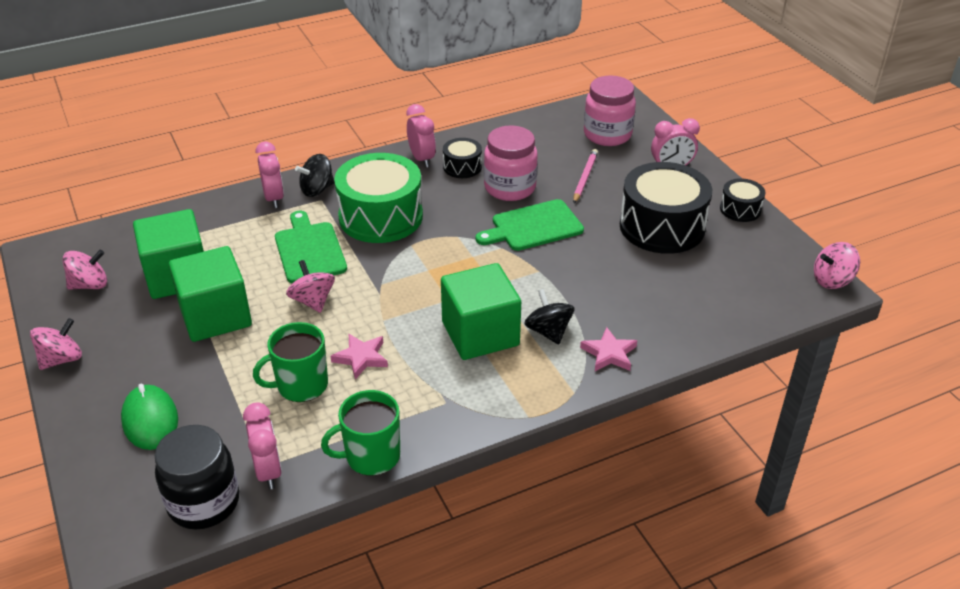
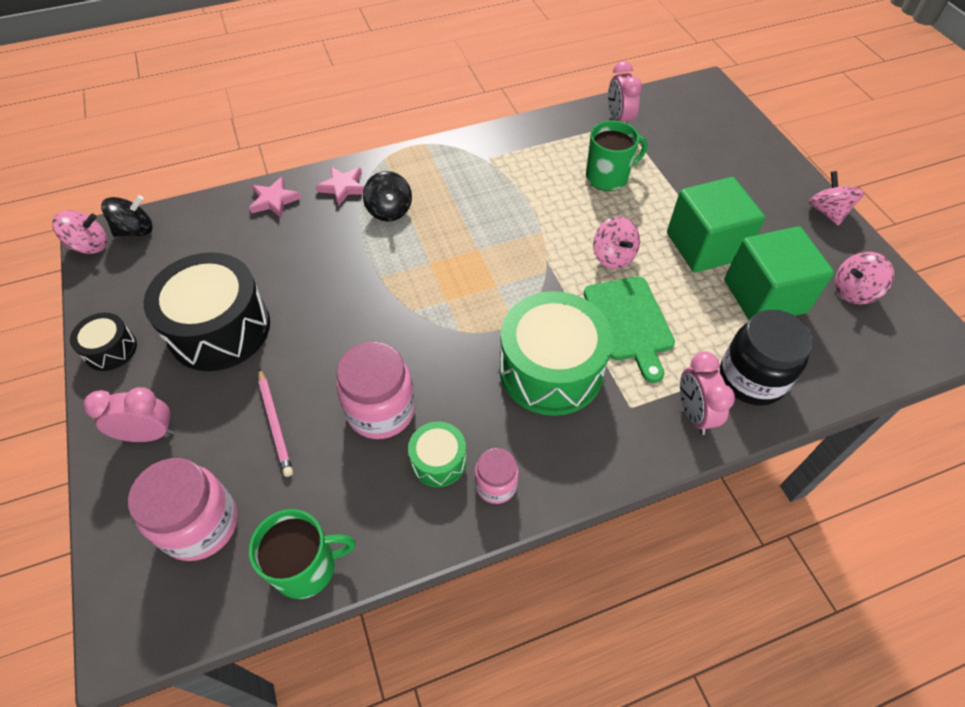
camera: 175 degrees left, 15 degrees up
(61, 359) = (827, 212): pink spinning top -> pink spinning top turned 120 degrees clockwise
(150, 420) = (721, 158): green mouse -> none
(204, 502) = (658, 105): black jar -> black jar (751, 379)
(317, 189) = (639, 427): black spinning top -> black spinning top (136, 230)
(361, 358) = (559, 197): pink star -> pink star (274, 200)
(371, 456) = (545, 125): green mug -> green mug (306, 567)
(422, 159) = (496, 485): pink clock -> pink jar
(462, 167) = (438, 461): black drum -> green drum
(480, 334) = (452, 212): green cube -> none
(533, 227) = (368, 339): green cutting board -> none
(585, 178) = (275, 423): pink pencil -> pink pencil turned 45 degrees counterclockwise

